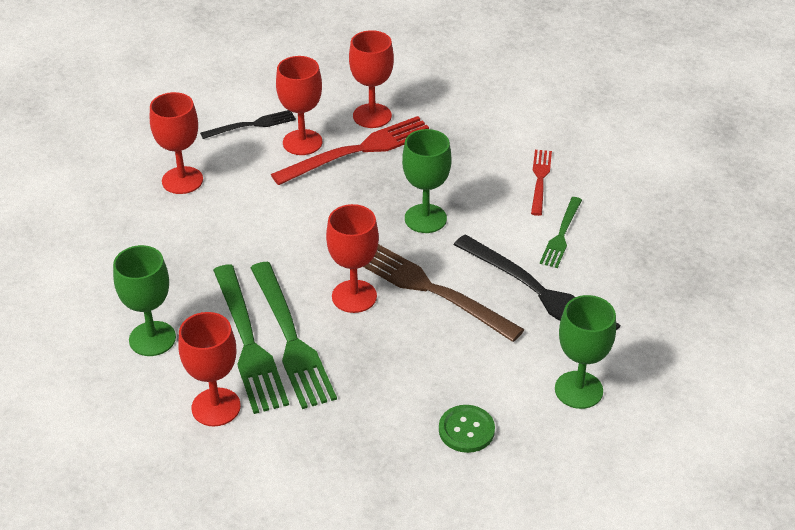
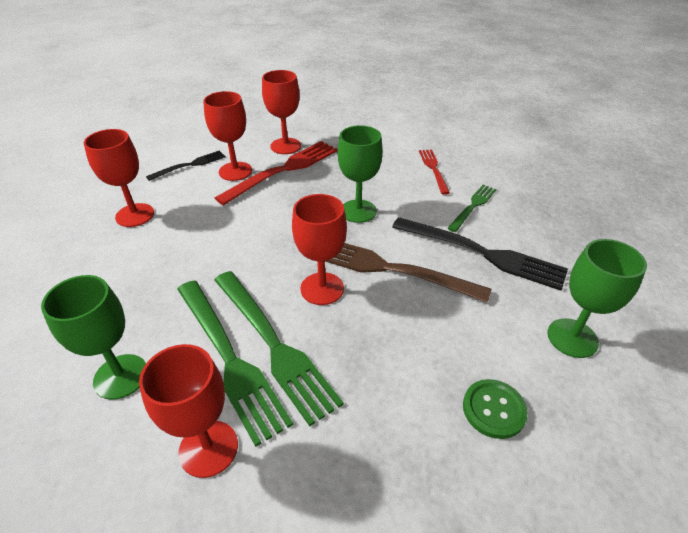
camera: 15 degrees left, 0 degrees up
(561, 235) = (473, 206): green fork -> green fork turned 150 degrees counterclockwise

